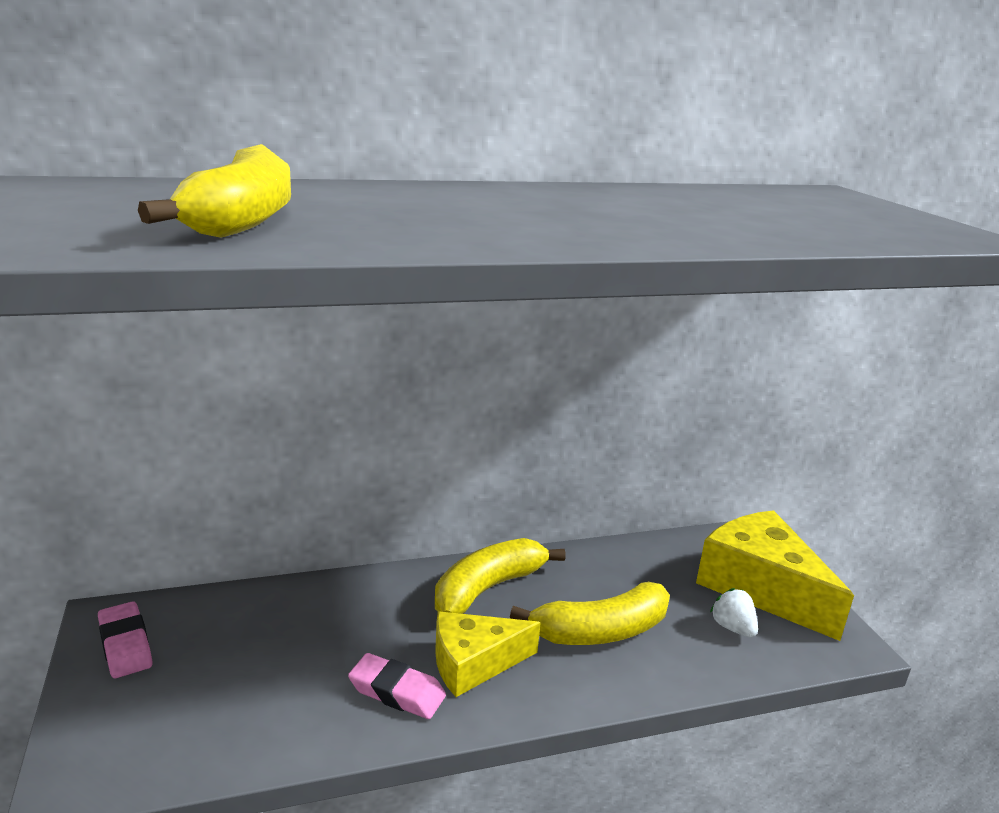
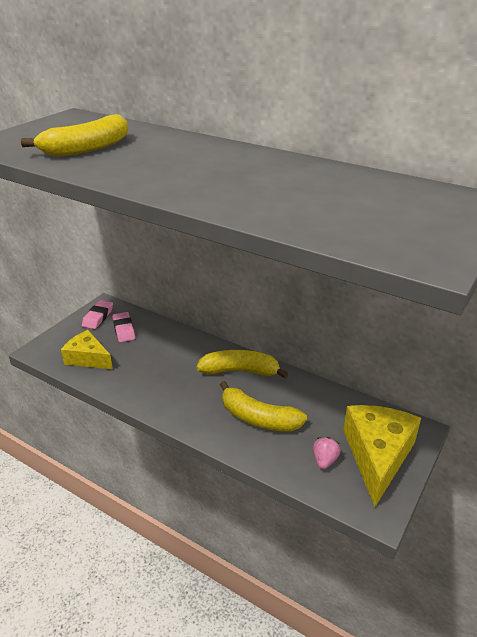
camera: 50 degrees right, 10 degrees up
(397, 692) = (149, 386): pink eraser -> pink eraser (124, 330)
(473, 663) = (189, 395): yellow cheese -> yellow cheese (88, 358)
(732, 628) = (324, 460): white strawberry -> pink strawberry

